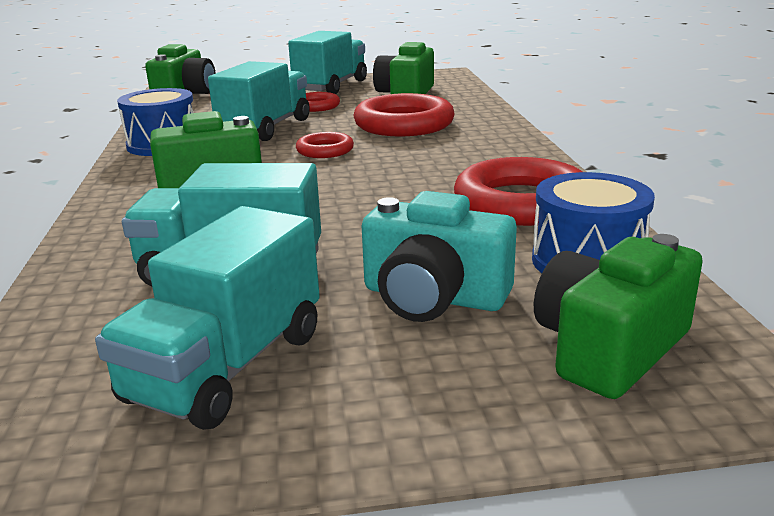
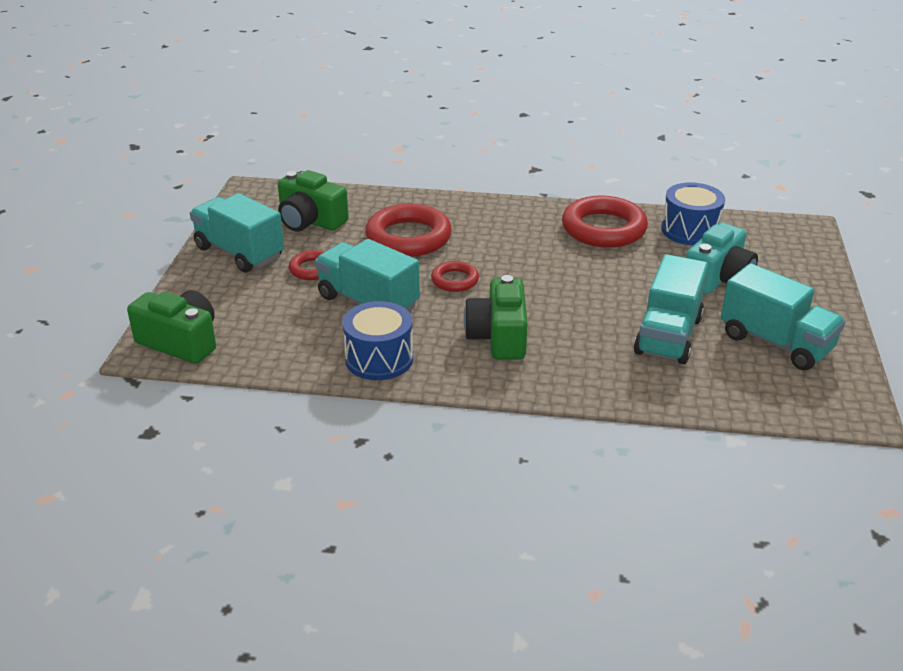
camera: 75 degrees left, 10 degrees up
(609, 348) = (773, 247): green camera -> none

